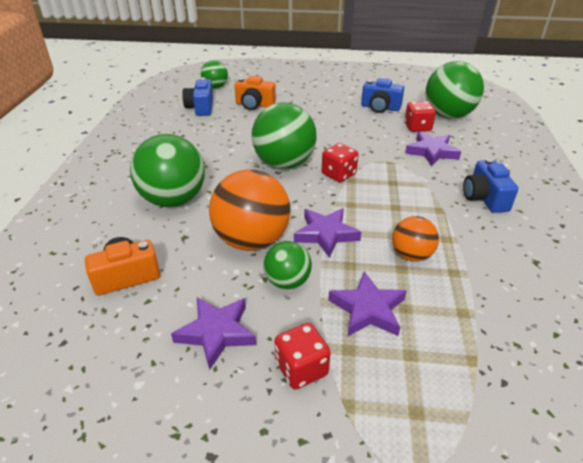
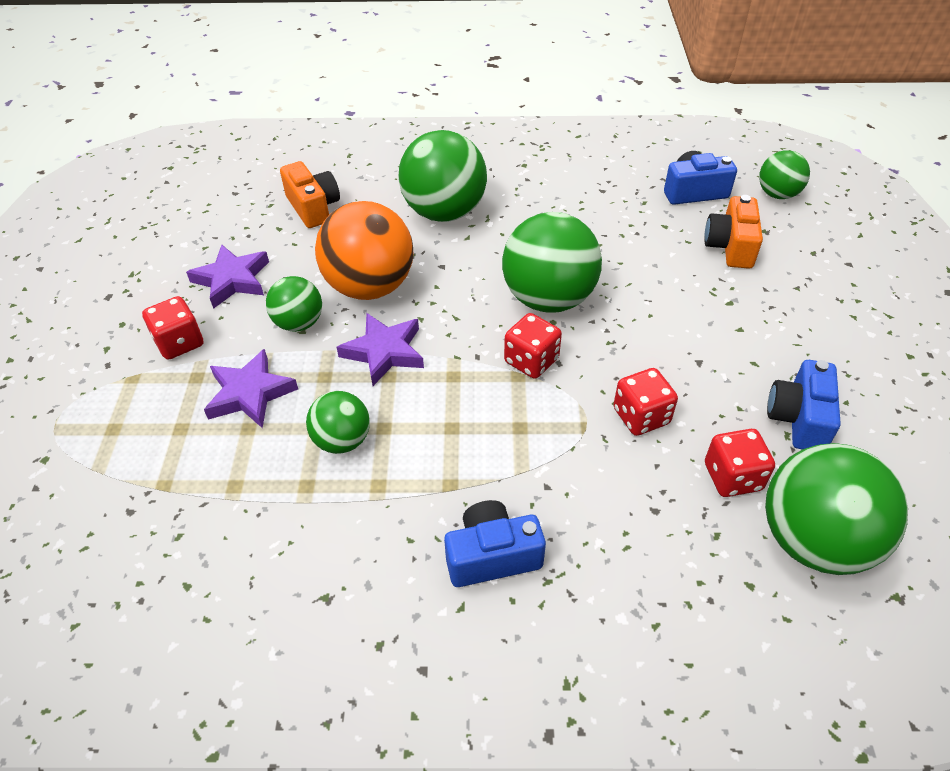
camera: 85 degrees right, 10 degrees up
(381, 145) = (641, 416): none -> red dice
(411, 255) = (342, 440): orange ball -> green ball
(431, 152) = (637, 492): purple star -> none

